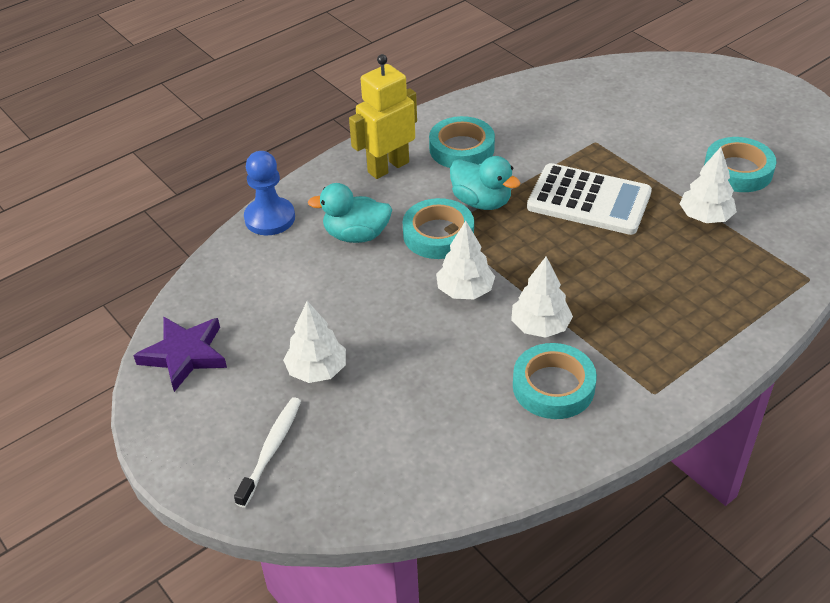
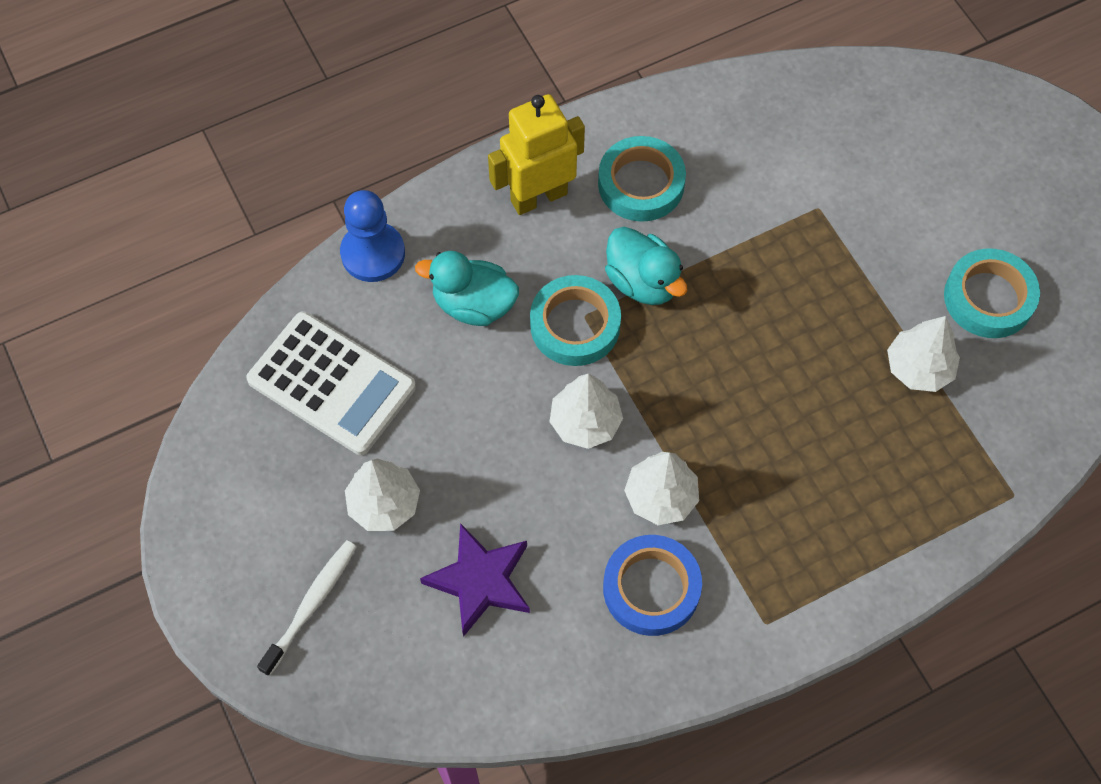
camera: 10 degrees right, 20 degrees up
(185, 355) = (236, 447): purple star -> purple star (480, 581)
(553, 386) = (651, 588): turquoise tape -> blue tape
(589, 200) = (779, 308): white calculator -> white calculator (332, 383)

